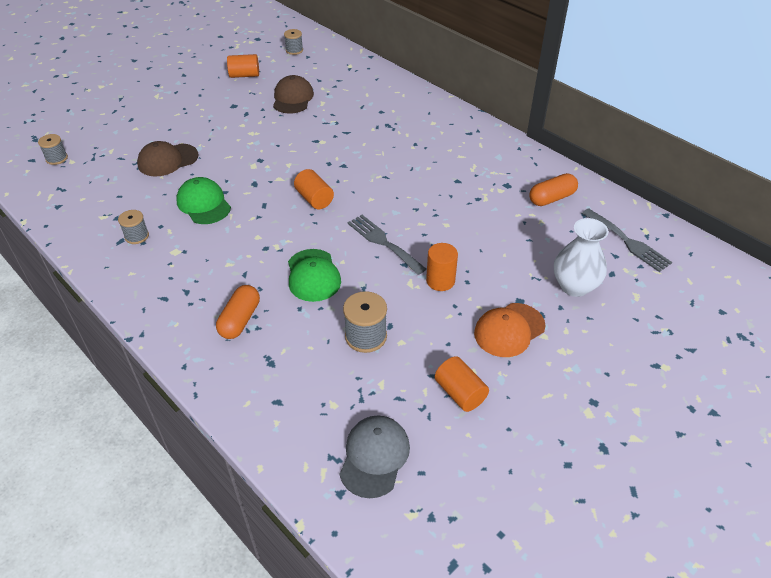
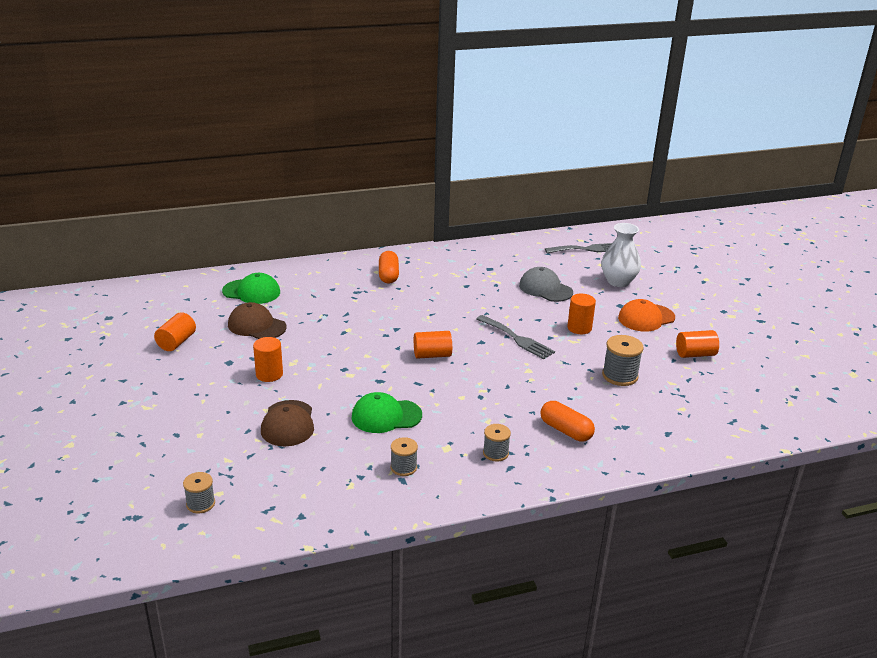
camera: 65 degrees left, 15 degrees down
(228, 128) = (269, 374): none -> orange cylinder
(294, 50) = (165, 302): grey spool -> grey spool (495, 453)
(313, 275) = (534, 381): green cap -> green cap (251, 292)
(374, 457) = (737, 404): grey cap -> grey cap (545, 289)
(383, 242) = (517, 339): grey fork -> grey fork turned 120 degrees counterclockwise
(509, 330) = (646, 318): orange cap -> orange cap turned 75 degrees clockwise
(551, 198) = (520, 258): orange capsule -> orange capsule (388, 275)

